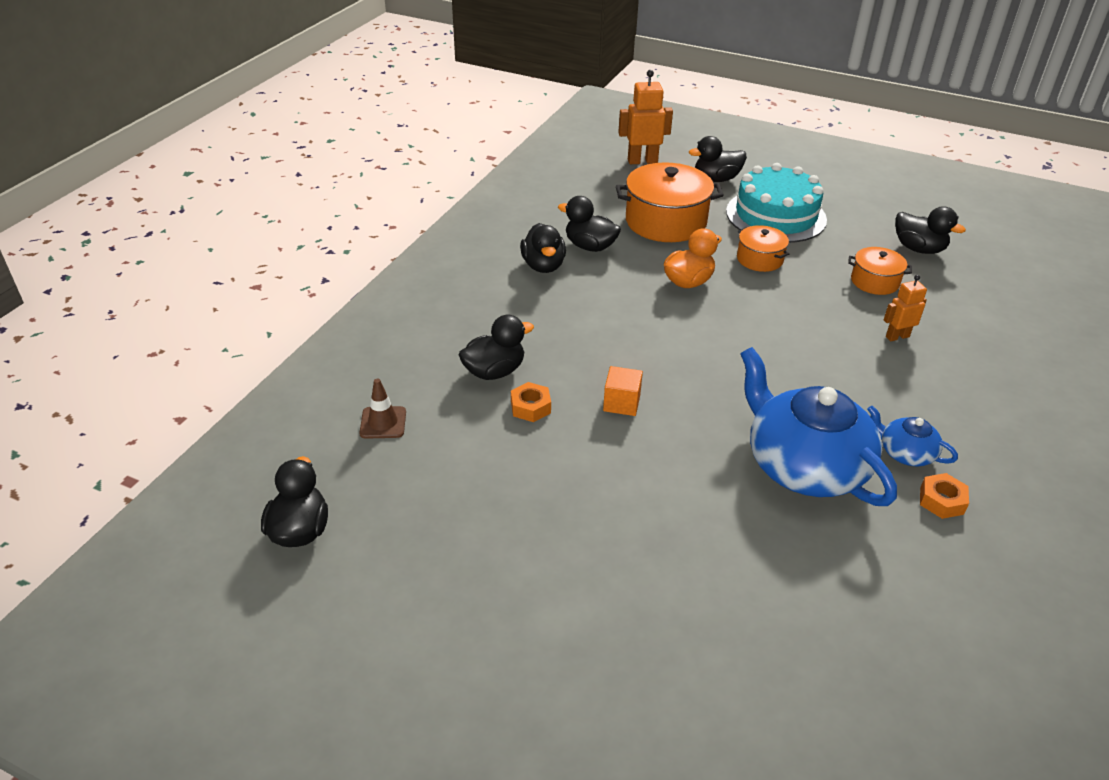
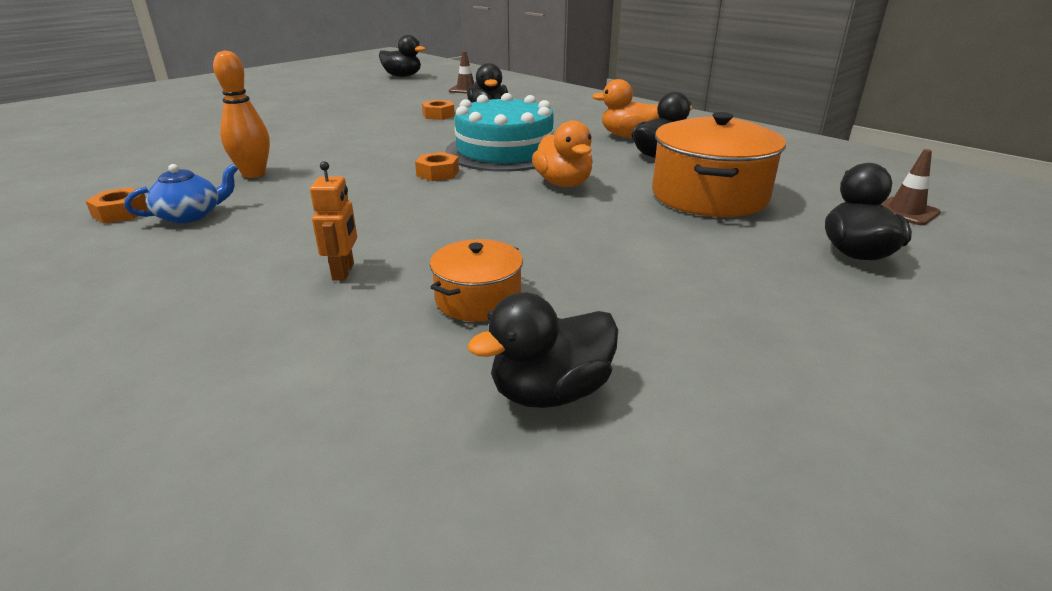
camera: 110 degrees right, 10 degrees down
(543, 266) = (628, 136): black duck -> orange duck
(621, 403) = (410, 135): orange cube -> none
(642, 161) = (906, 212): orange robot -> brown traffic cone
(714, 349) = (438, 173): none -> orange nut
(759, 259) = (591, 230): orange pot -> none
(776, 215) = (719, 272): turquoise cake -> turquoise cake (504, 151)
(804, 465) = (254, 174): blue teapot -> orange bowling pin

